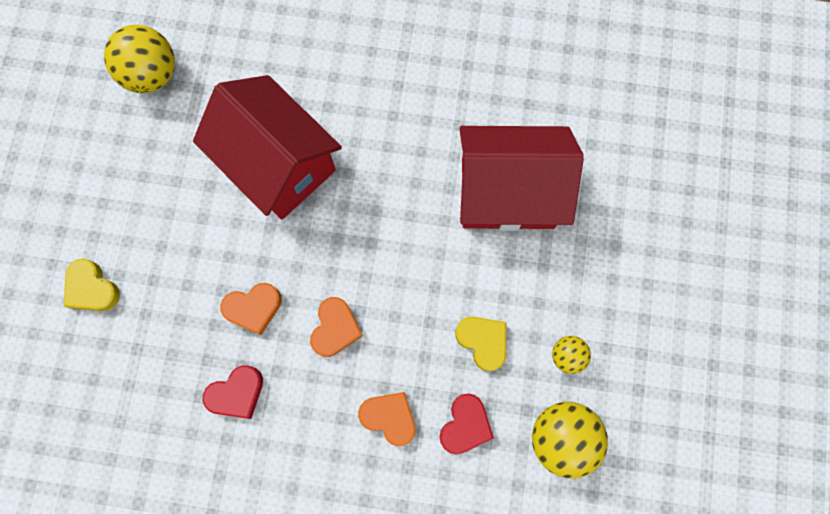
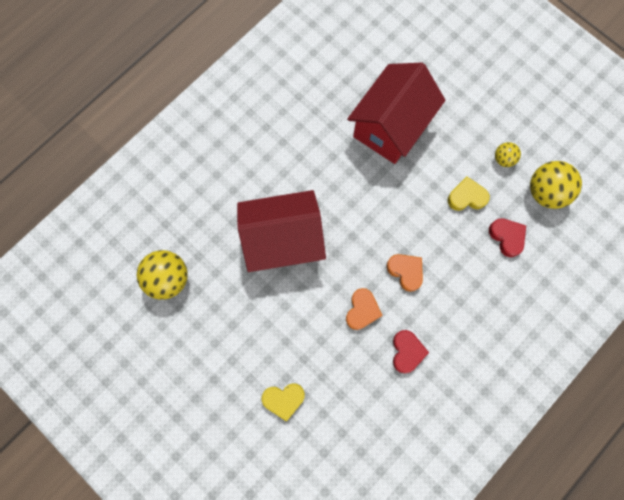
camera: 55 degrees left, 0 degrees up
(389, 417) = (476, 275): orange heart -> none

